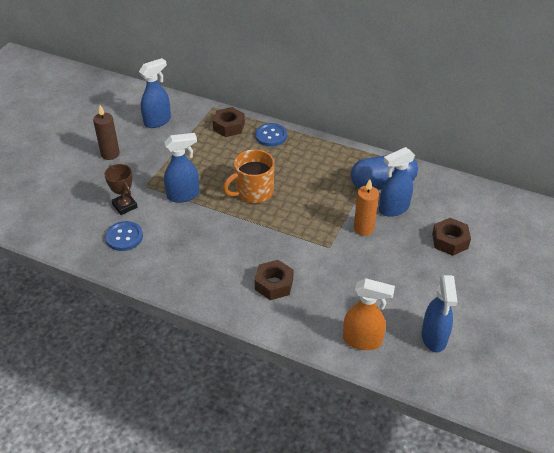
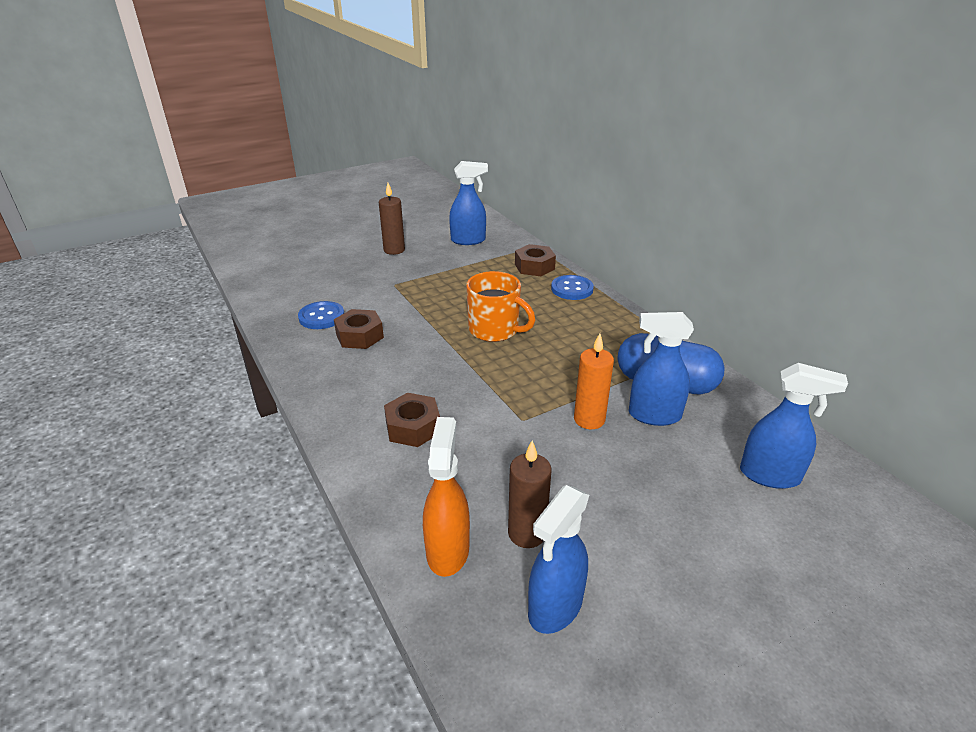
camera: 35 degrees right, 10 degrees down
(125, 206) = (355, 293): brown trophy -> none
(183, 195) = (419, 305): blue spray bottle -> blue spray bottle (770, 475)
(253, 192) = (495, 330): orange mug -> orange mug turned 150 degrees counterclockwise
(362, 340) = (448, 550): orange spray bottle -> orange spray bottle turned 135 degrees counterclockwise
(390, 310) = (527, 533): none -> brown candle
(450, 241) = (704, 490): brown nut -> brown nut (359, 336)

